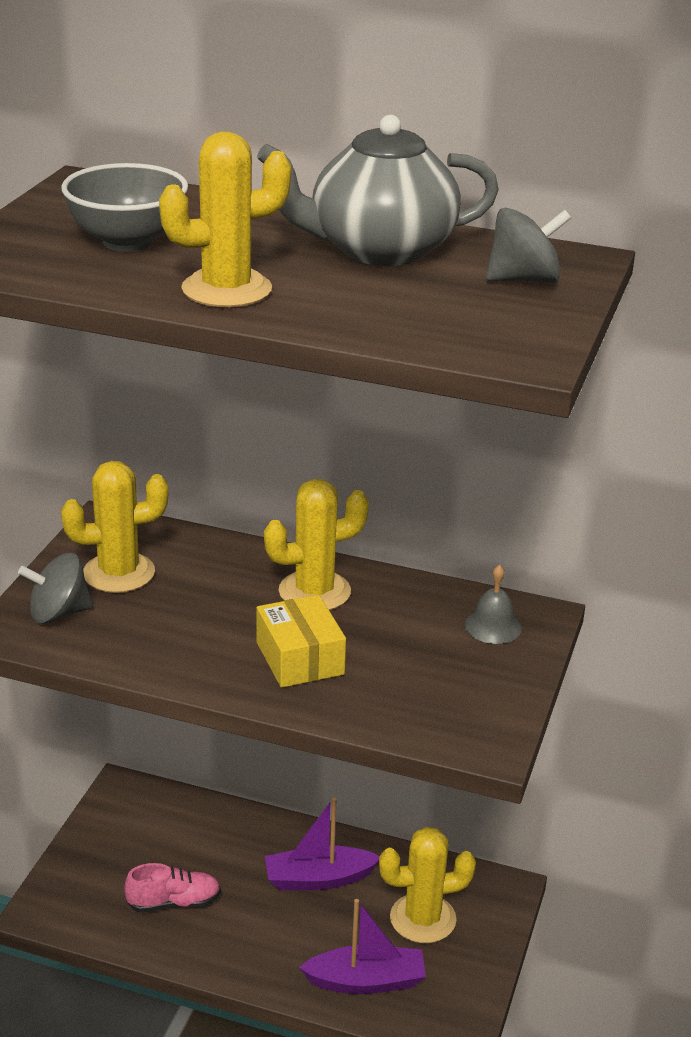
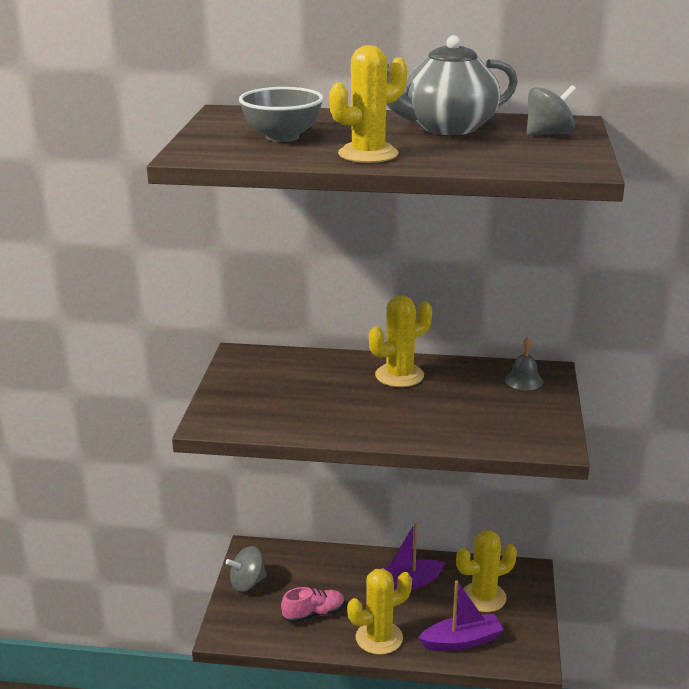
camera: 10 degrees left, 5 degrees down
(58, 613) = (235, 409): grey spinning top -> grey spinning top (247, 583)
(119, 573) = (264, 381): yellow cactus -> yellow cactus (379, 638)
(300, 658) = (410, 414): yellow box -> none

